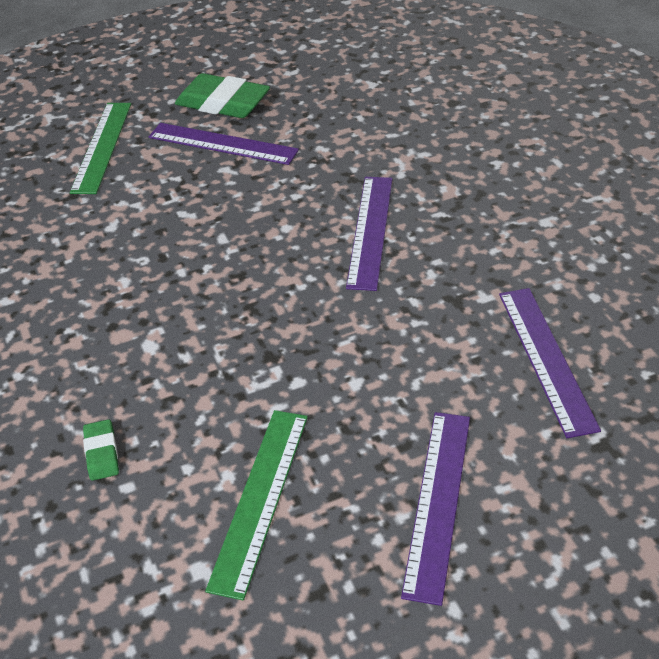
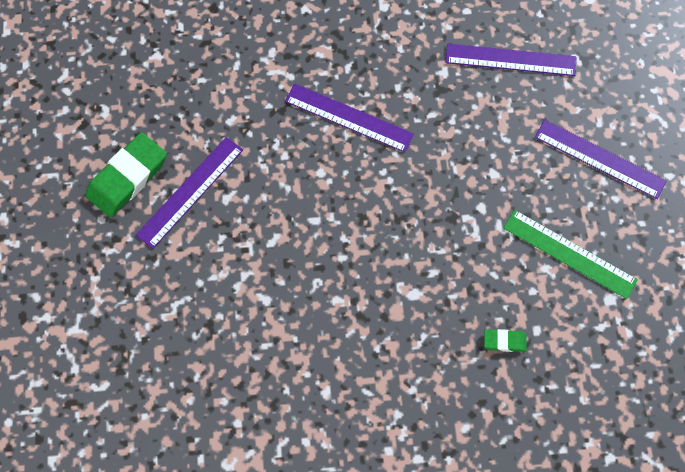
camera: 75 degrees left, 25 degrees up
(102, 146) = (148, 289): green ruler -> none

